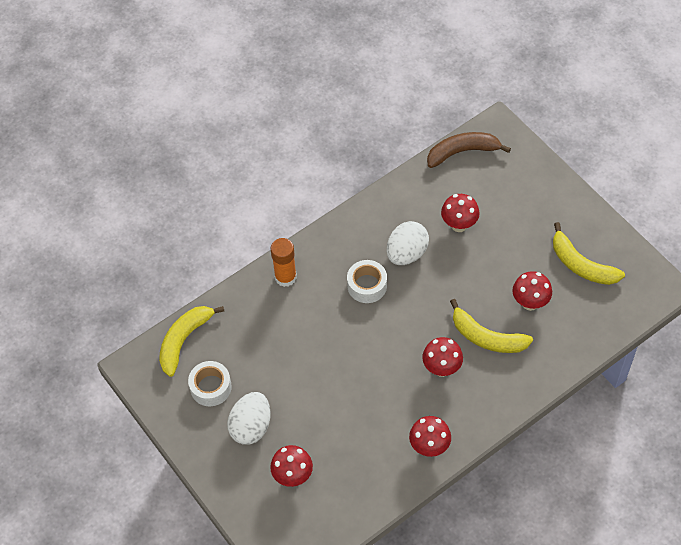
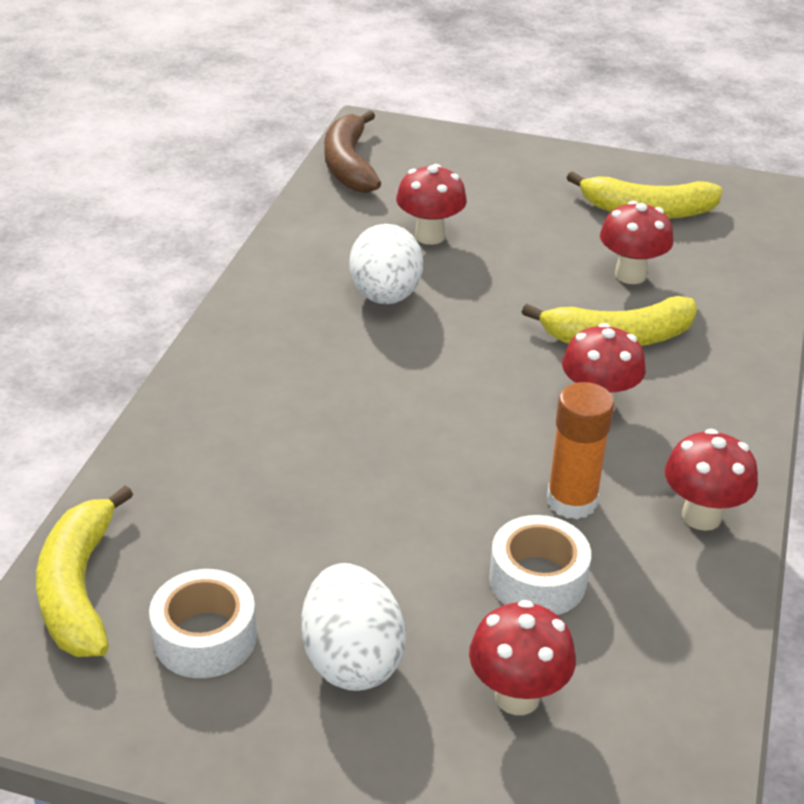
camera: 40 degrees left, 20 degrees down
(285, 277) = (206, 407): orange glue stick -> orange glue stick (572, 501)
(367, 285) = (362, 358): white tape -> white tape (537, 579)
(462, 152) = (349, 165): brown banana -> brown banana turned 45 degrees counterclockwise

